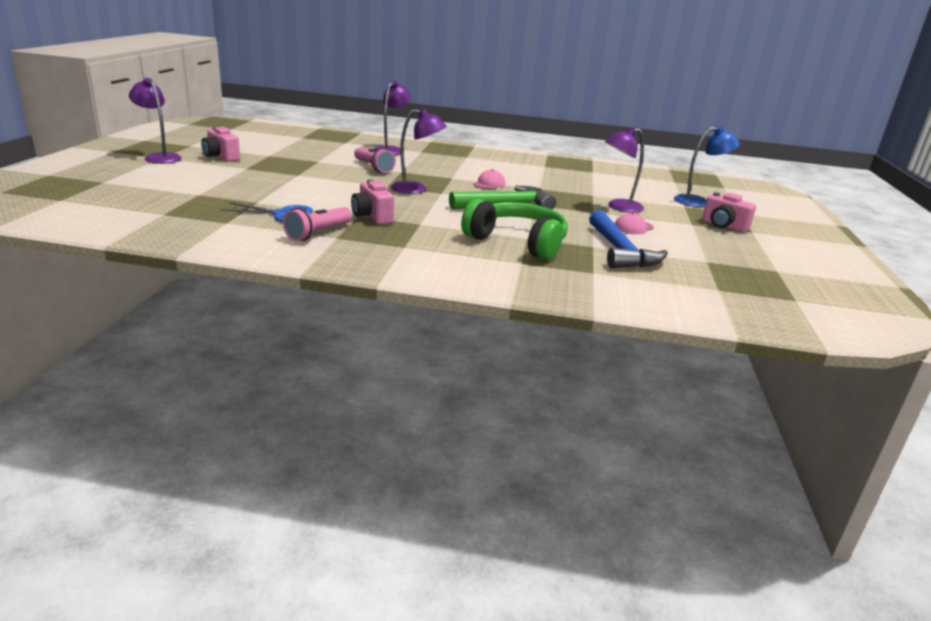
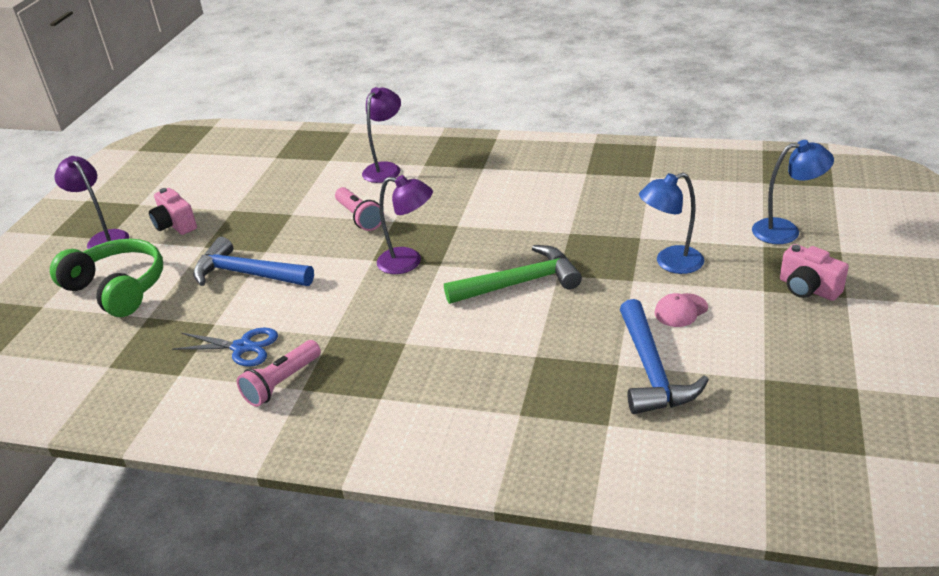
camera: 10 degrees right, 10 degrees up
(283, 183) = (247, 274): none -> blue hammer
(372, 217) = (348, 336): pink camera -> none
(489, 184) = (504, 233): pink cap -> none
(517, 242) = (522, 368): green headphones -> green headphones (117, 288)
(618, 207) = (670, 263): purple lamp -> blue lamp

